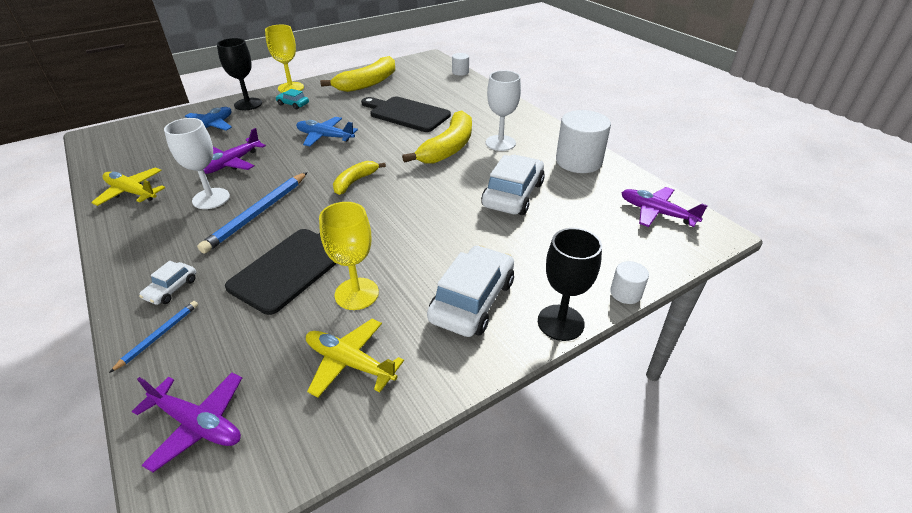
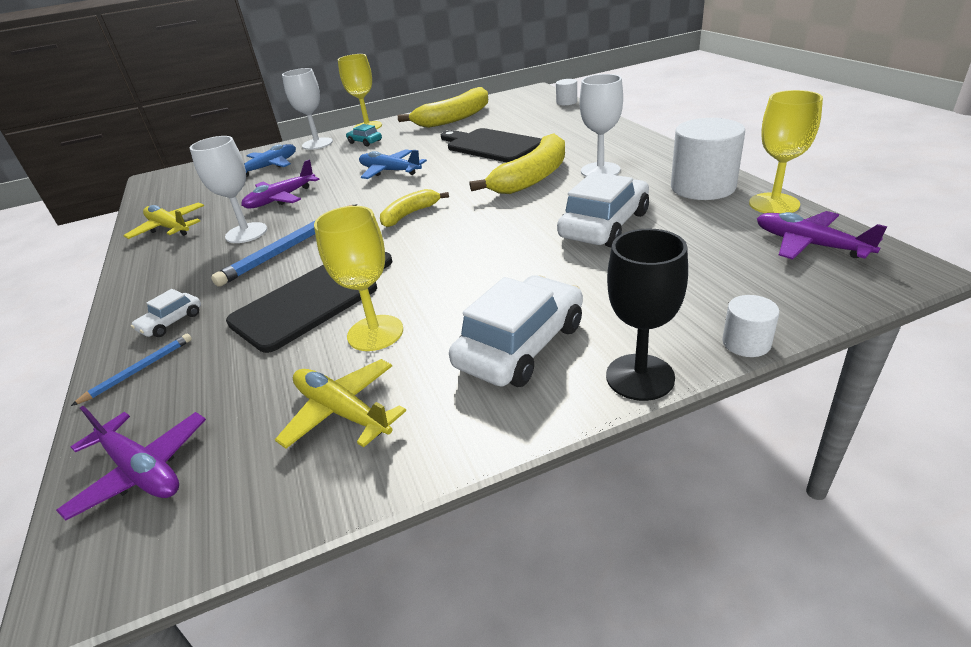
camera: 15 degrees right, 5 degrees down
(248, 104) = (317, 144): black goblet -> white goblet
(629, 177) = (774, 204): none -> yellow goblet

